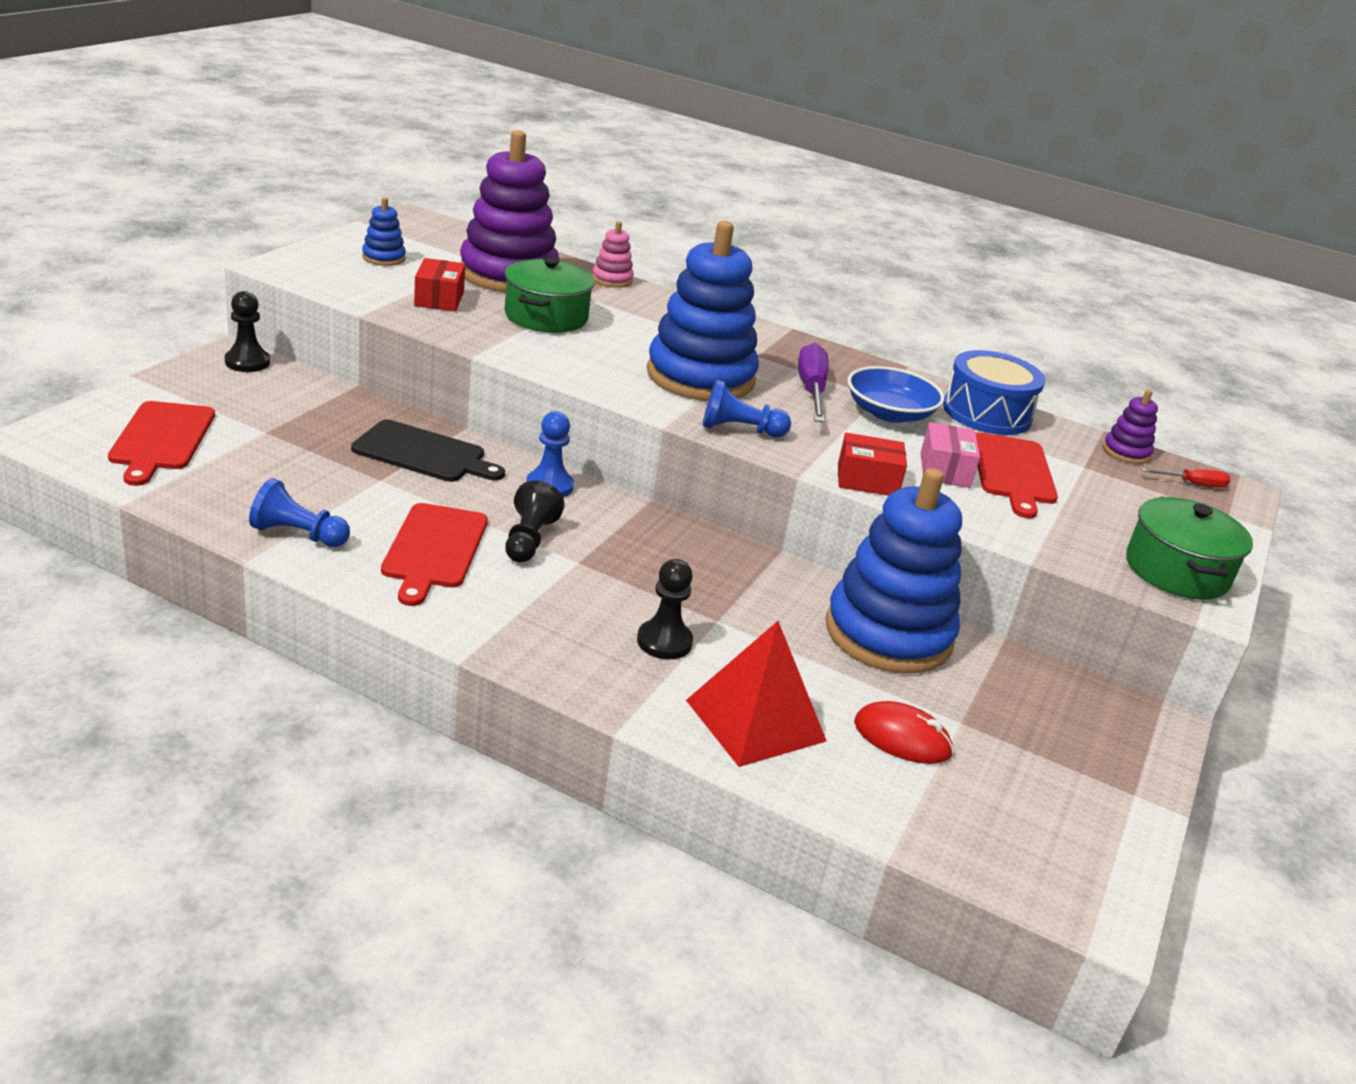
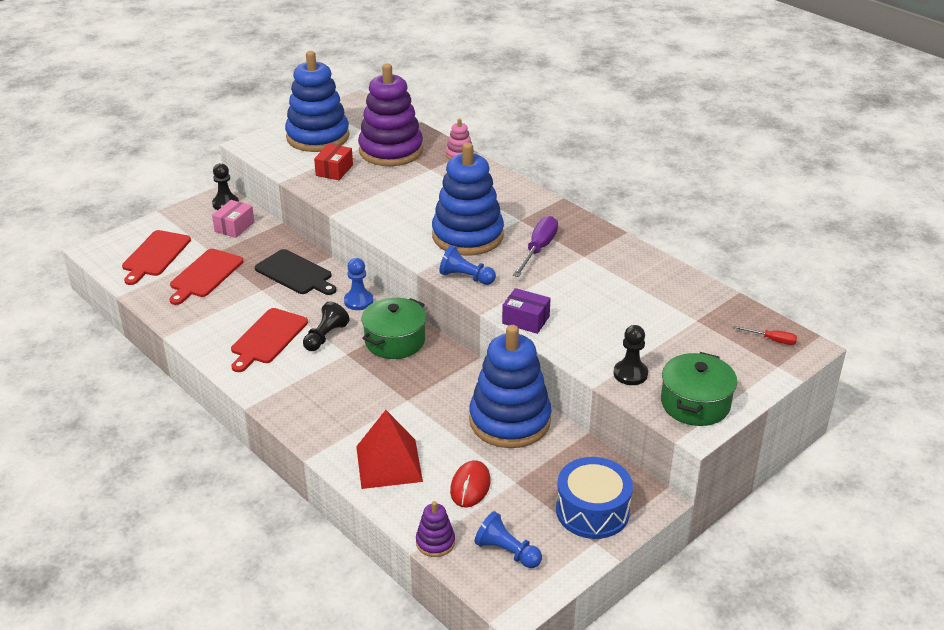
camera: 25 degrees right, 5 degrees up
(298, 535) = (199, 322): blue pawn -> blue pawn (507, 552)
(383, 258) = (318, 137): blue stacking toy -> blue stacking toy, size x2.33
(546, 316) = (395, 185): green pot -> green pot (395, 341)
(664, 642) = (366, 409): black pawn -> black pawn (630, 374)
(867, 480) = (525, 320): red box -> purple box
(889, 413) = (581, 270): blue bowl -> none
(902, 738) = (470, 486): red mouse -> red mouse turned 60 degrees clockwise
(944, 470) = (587, 316): pink box -> pink box (234, 227)
(986, 413) = (656, 273): blue drum -> blue drum (592, 511)
(1013, 472) = (636, 321): red cutting board -> red cutting board (205, 275)
(1126, 452) = (740, 311): purple stacking toy -> purple stacking toy (435, 542)

